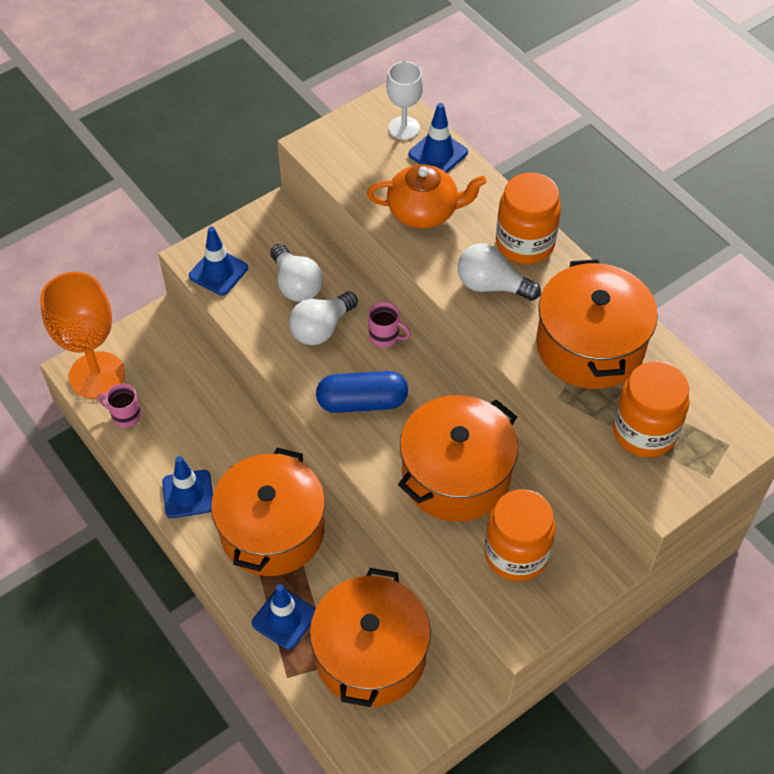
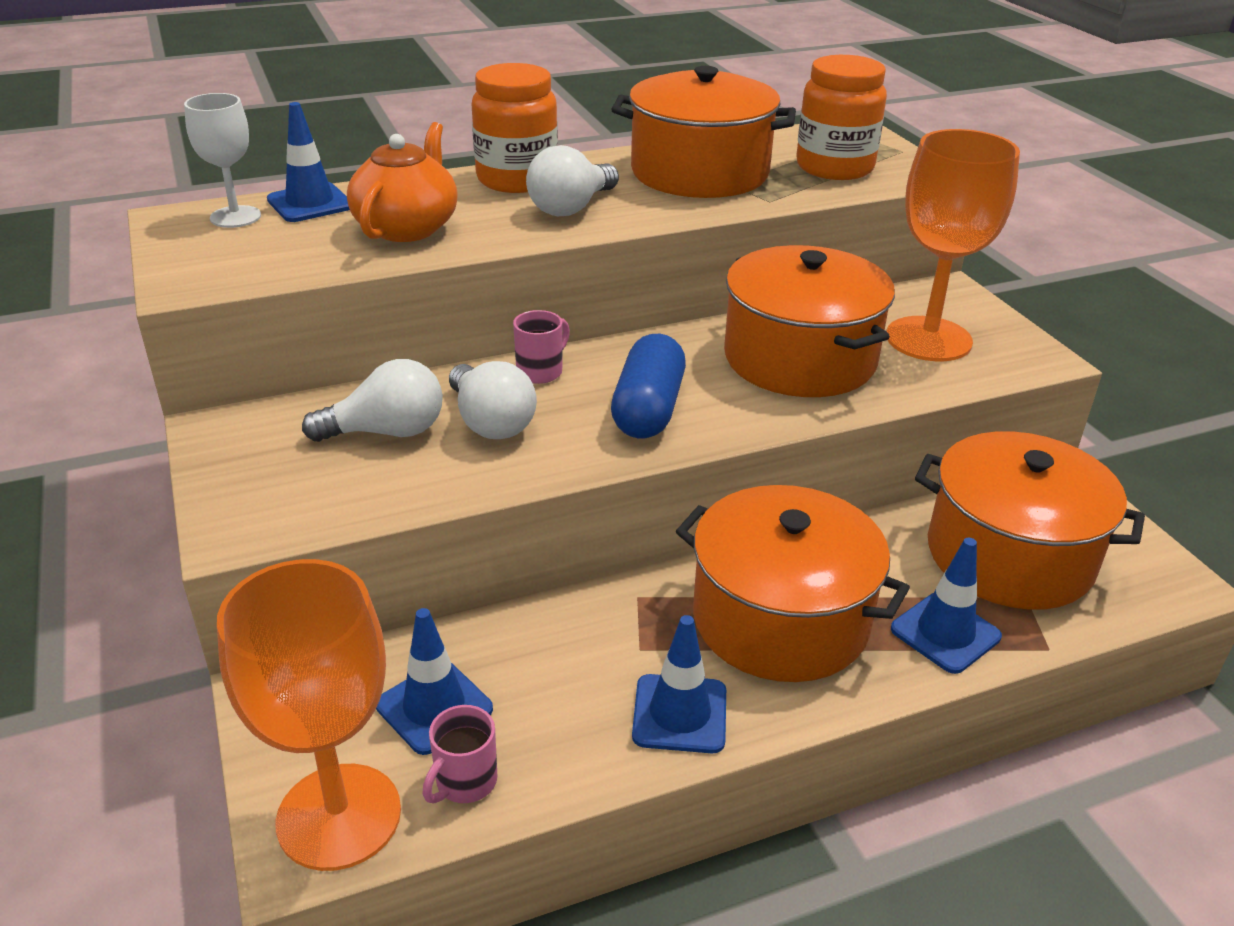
camera: 75 degrees left, 20 degrees down
(218, 272) = (294, 508): blue traffic cone -> blue traffic cone (434, 707)
(516, 554) = (928, 339): orange jar -> orange goblet

